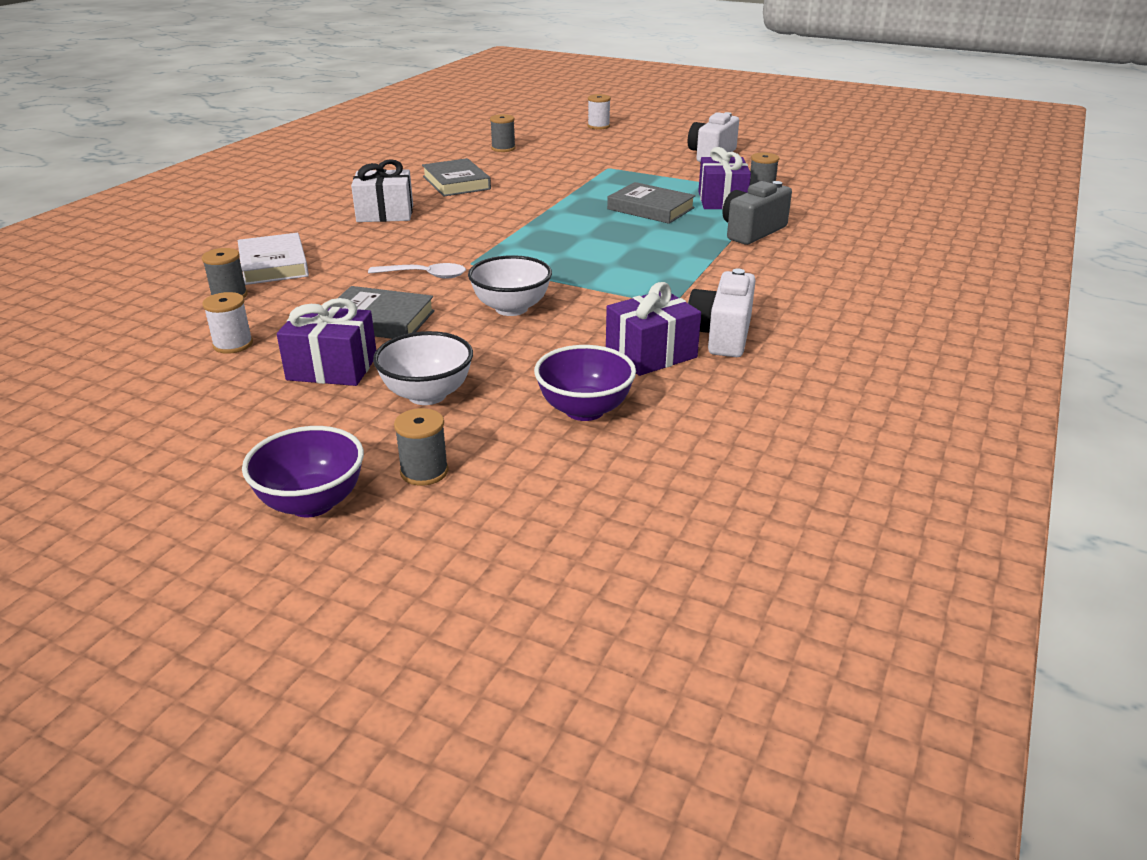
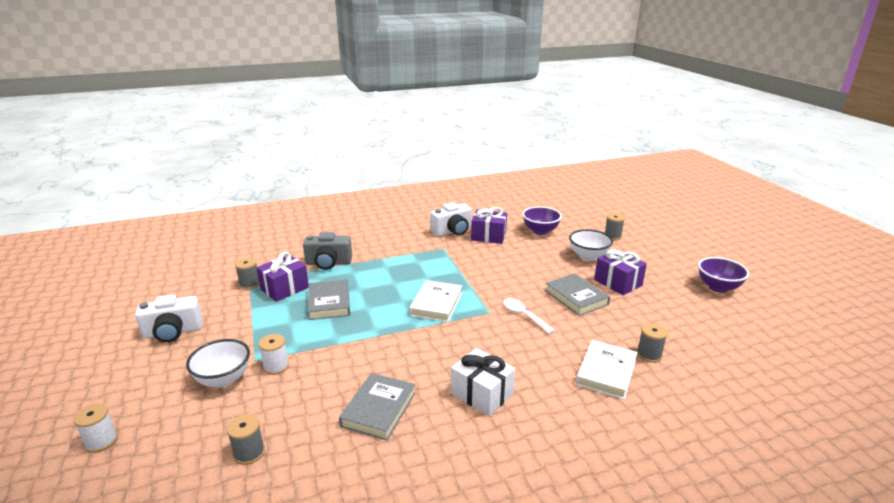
camera: 135 degrees left, 5 degrees down
(233, 344) = (659, 316): white spool -> white spool (276, 366)
(312, 503) = (655, 242): purple bowl -> purple bowl (718, 287)
(511, 308) = (509, 276): white bowl -> white bowl (223, 379)
(543, 247) = (436, 304): none -> white book

